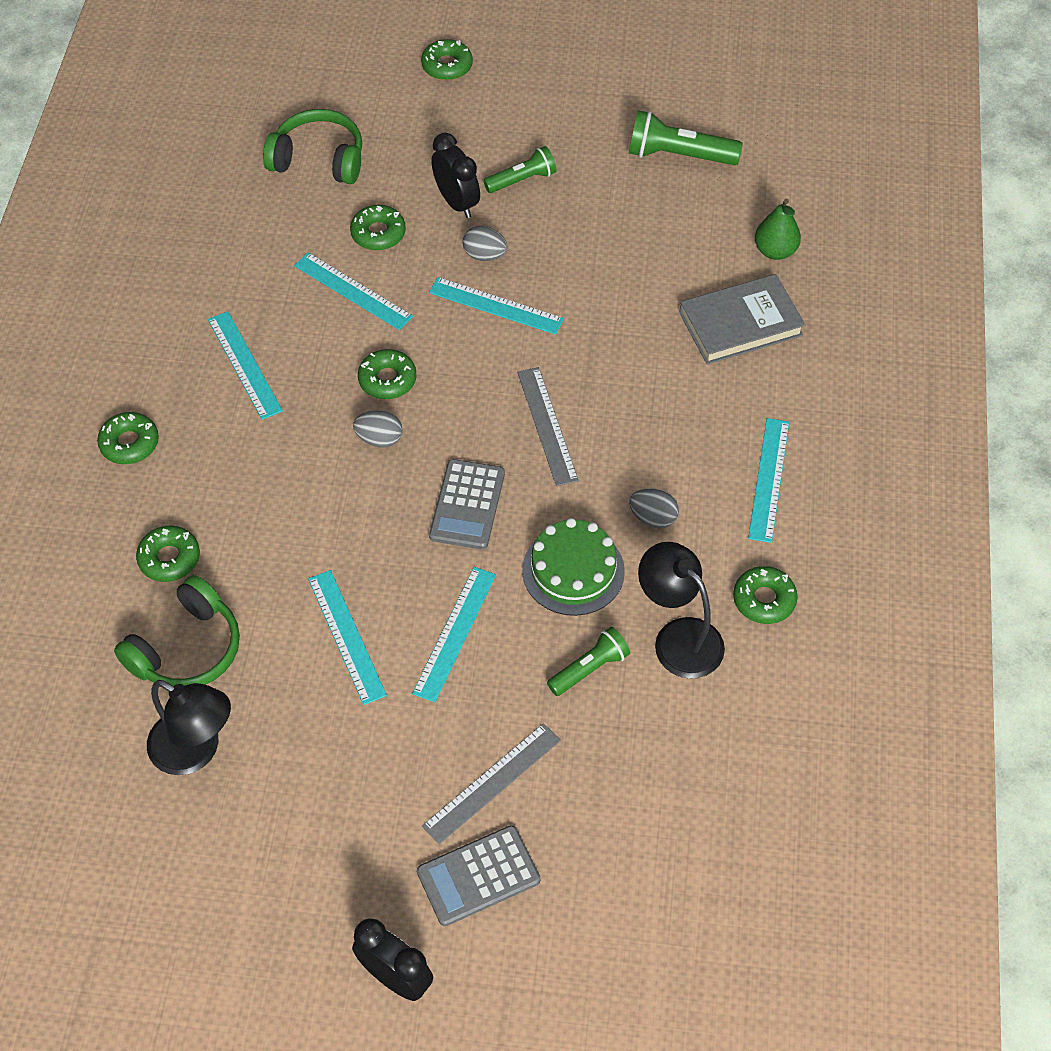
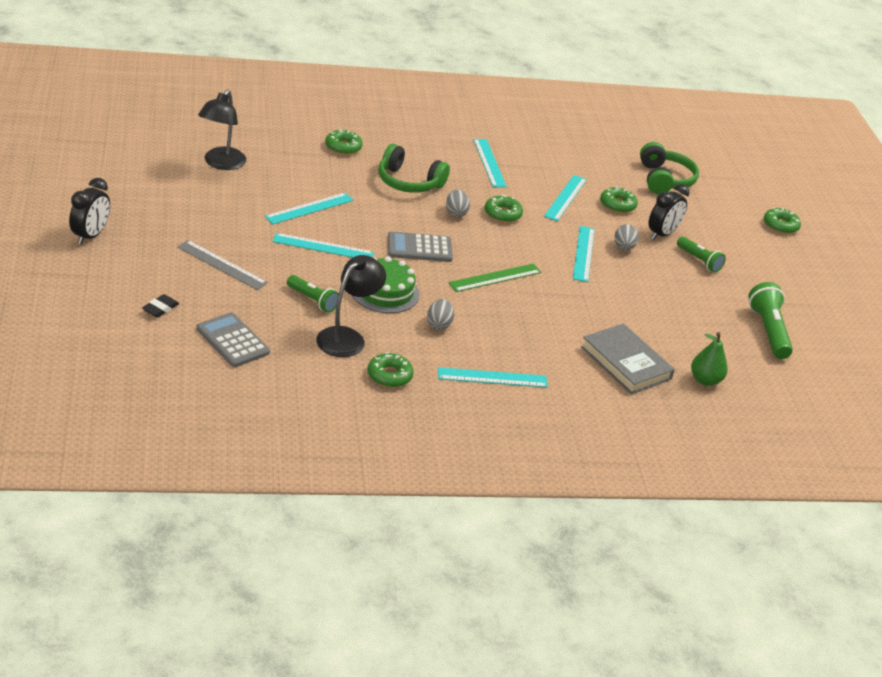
camera: 70 degrees right, 20 degrees down
(129, 443) = (416, 129): green donut -> none
(187, 649) = (285, 156): green headphones -> green headphones (409, 182)
(244, 364) = (489, 163): turquoise ruler -> turquoise ruler turned 60 degrees counterclockwise
(478, 876) = (158, 262): grey calculator -> grey calculator (232, 341)
(547, 425) = (495, 278): grey ruler -> green ruler
(601, 883) = (160, 308): none -> black eraser

